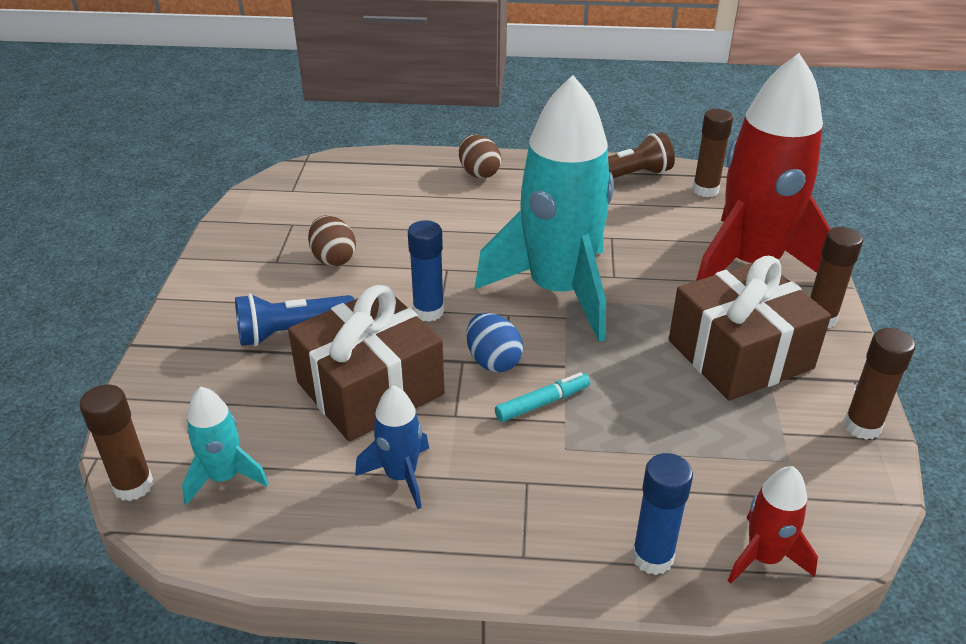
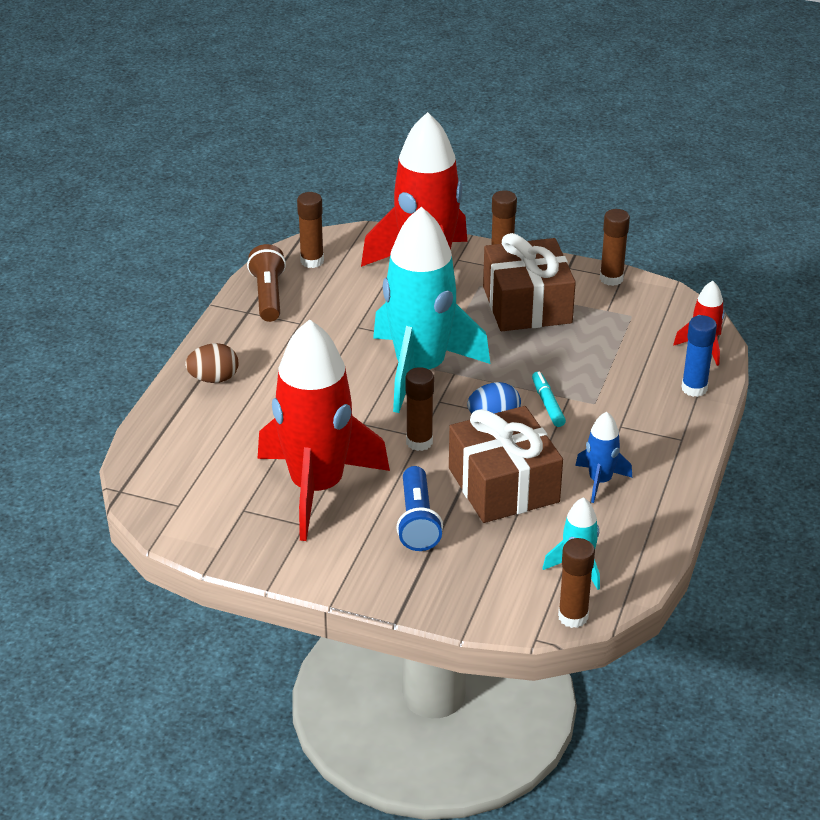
camera: 75 degrees left, 0 degrees up
(333, 258) = (317, 488): brown egg -> red rocket
(428, 311) = (419, 442): blue glue stick -> brown glue stick

